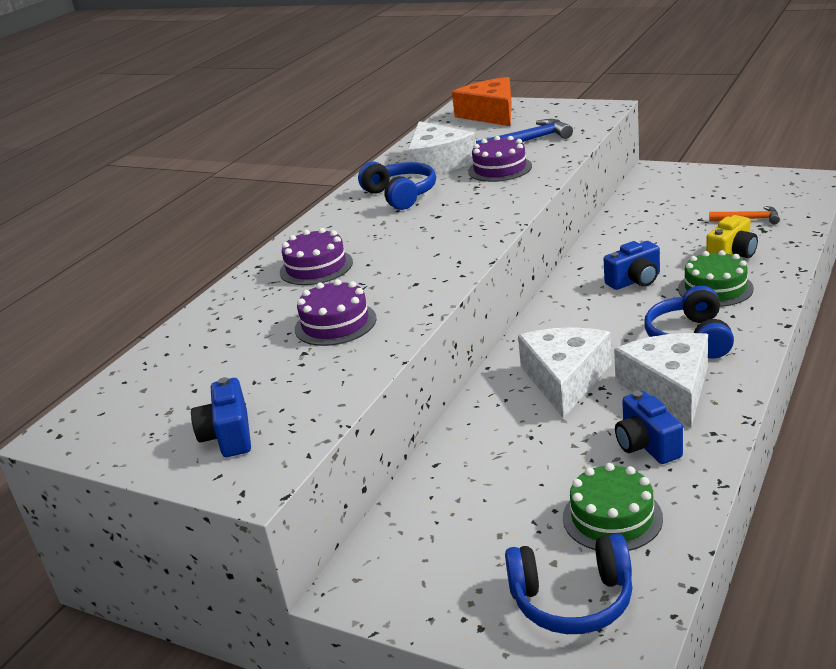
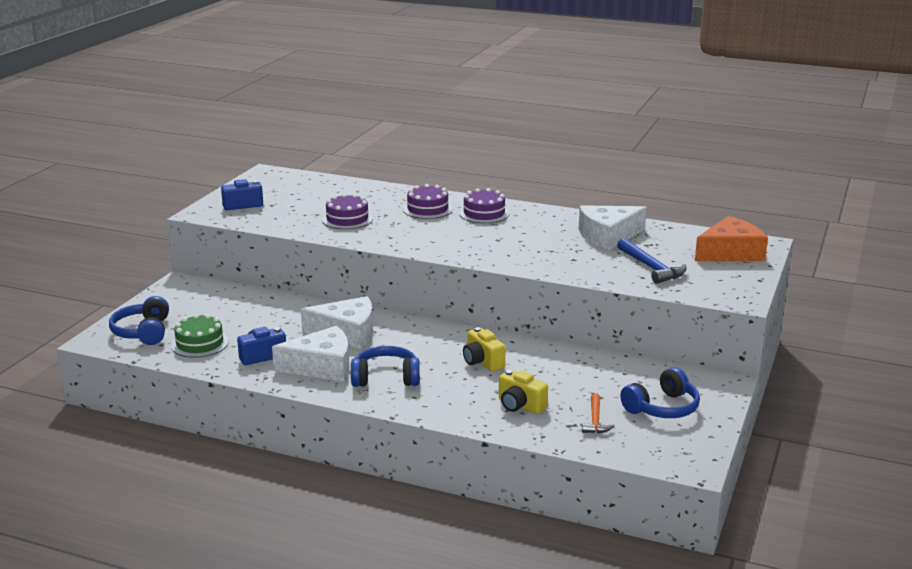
camera: 80 degrees right, 5 degrees down
(401, 195) = (542, 226): blue headphones -> blue headphones (662, 408)
(500, 169) = (587, 258): purple cake -> purple cake (484, 213)
(635, 281) = (482, 362): blue camera -> yellow camera
(715, 288) = (460, 393): green cake -> none

